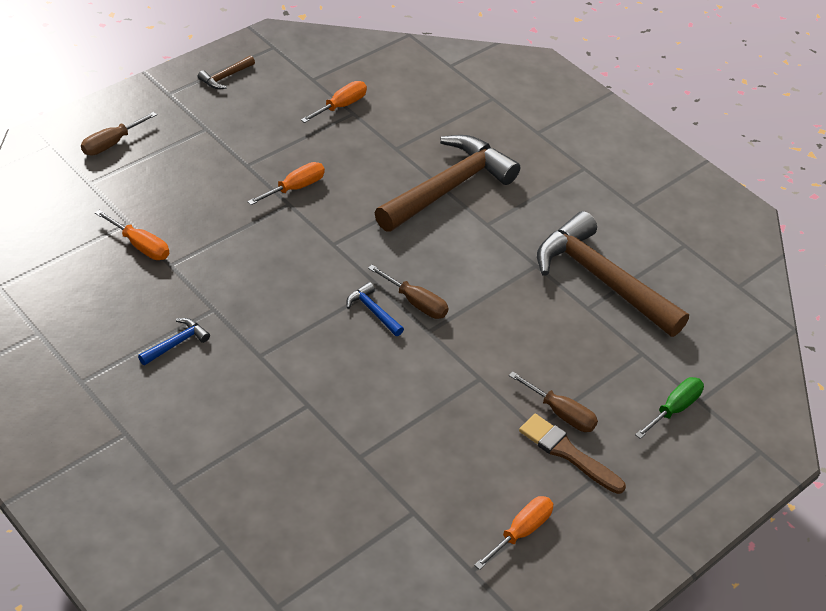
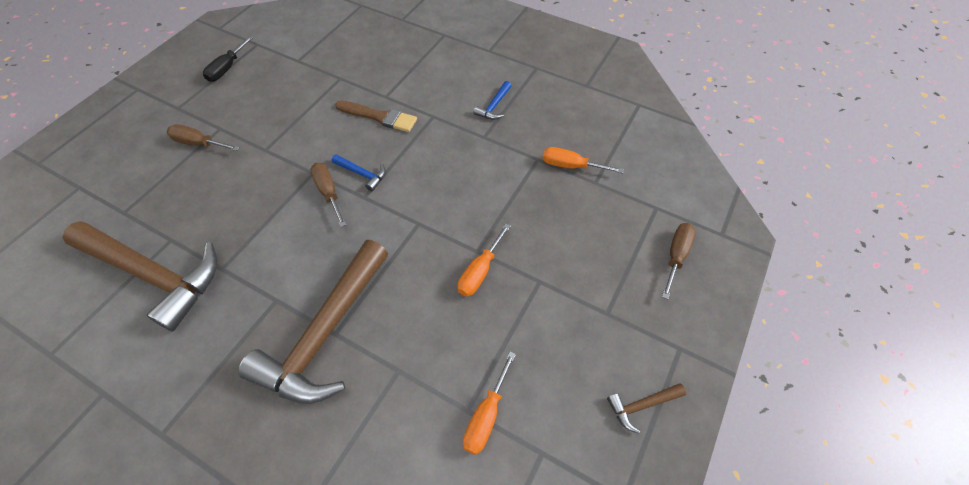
camera: 165 degrees right, 10 degrees up
(225, 77) = (642, 405): brown hammer -> brown hammer turned 135 degrees counterclockwise
(416, 303) = (328, 192): brown screwdriver -> brown screwdriver turned 45 degrees clockwise
(521, 532) = (227, 68): orange screwdriver -> black screwdriver
(568, 453) = (194, 119): brown brush -> brown brush (379, 117)
(674, 409) = (103, 174): green screwdriver -> none

